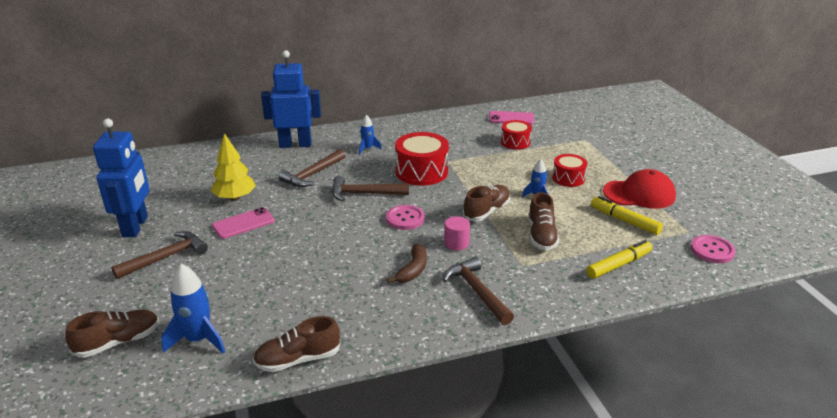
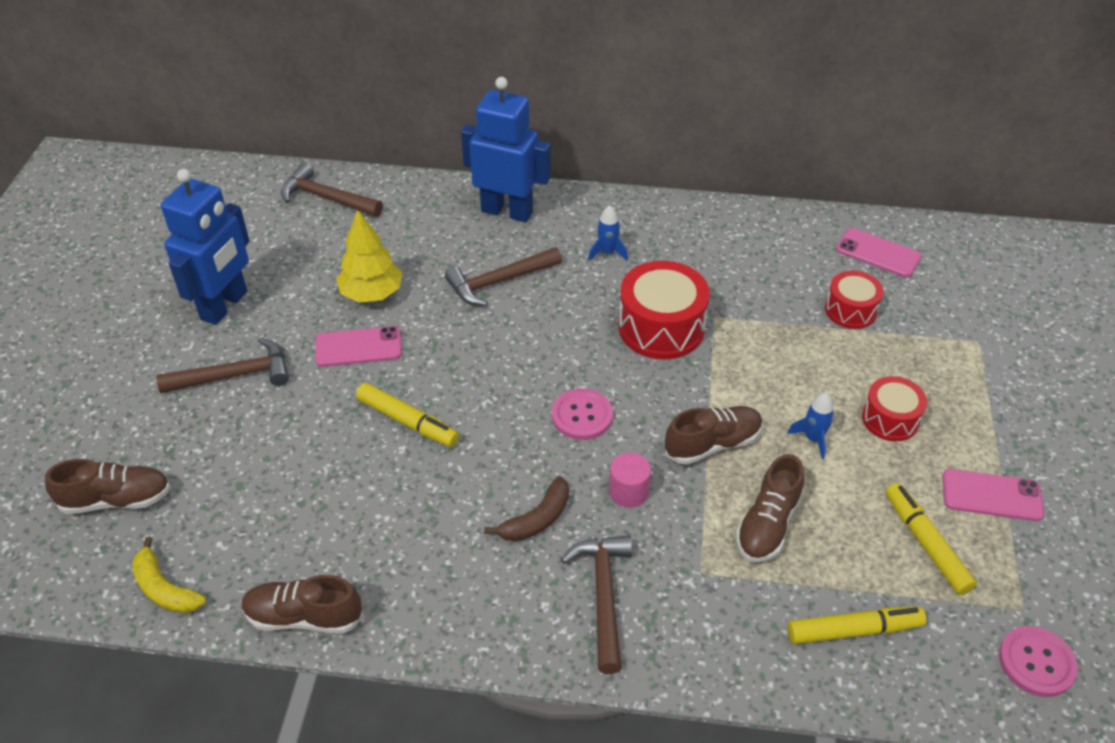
camera: 25 degrees right, 15 degrees up
(187, 377) = (165, 589): none -> yellow banana
(198, 339) = (205, 533): blue rocket -> none
(300, 248) = (407, 421): none -> yellow marker
(364, 193) = (551, 345): brown hammer -> brown hammer (327, 198)
(639, 194) = (991, 495): red cap -> pink phone

